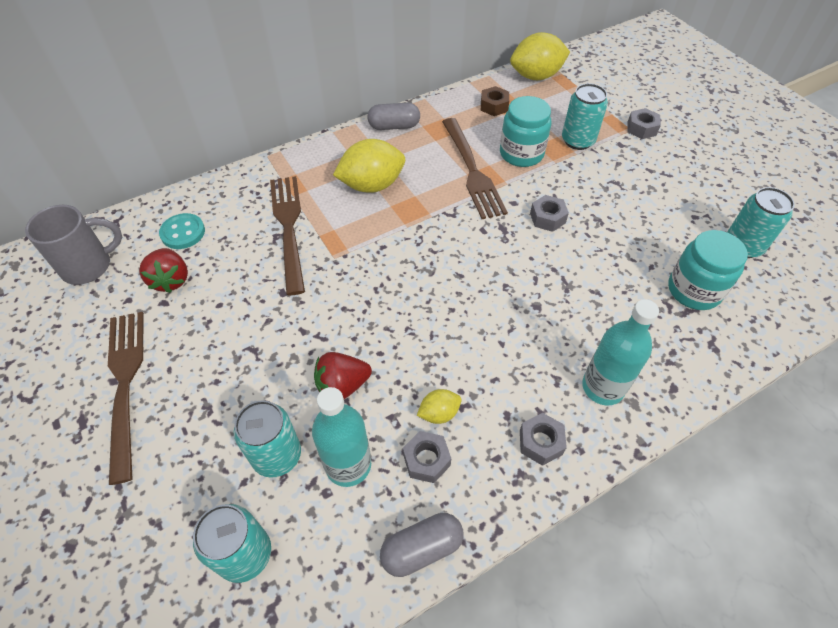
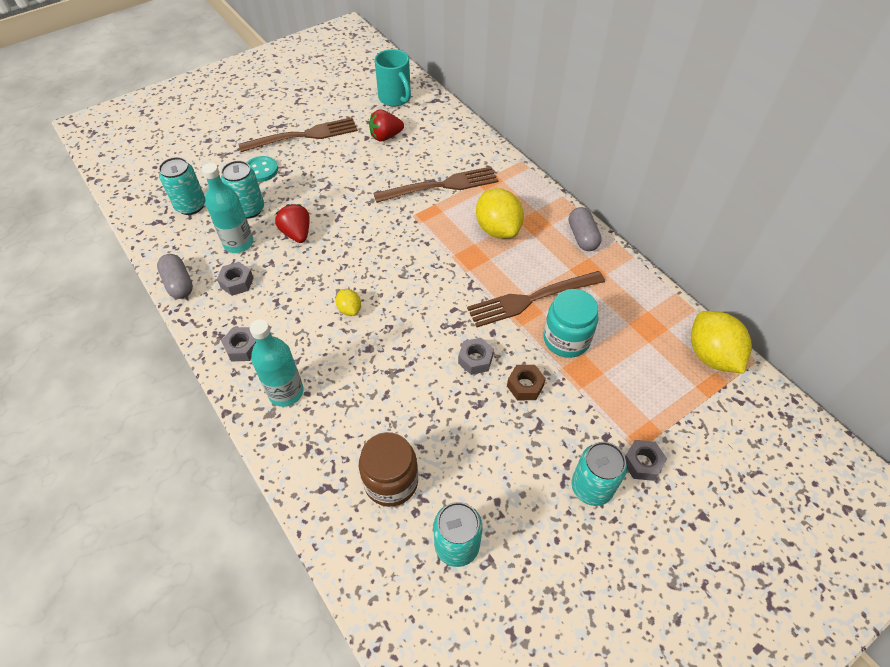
camera: 85 degrees right, 0 degrees up
(89, 266) = (395, 98): grey mug -> turquoise mug
(183, 232) = (430, 133): turquoise button -> turquoise button (261, 170)
(439, 413) = (271, 287): yellow lemon -> yellow lemon (349, 309)
(494, 106) = (639, 315): brown nut -> brown nut (525, 386)
(578, 141) = (601, 392): turquoise can -> turquoise can (591, 487)
(694, 290) = (391, 481): turquoise jar -> brown jar

